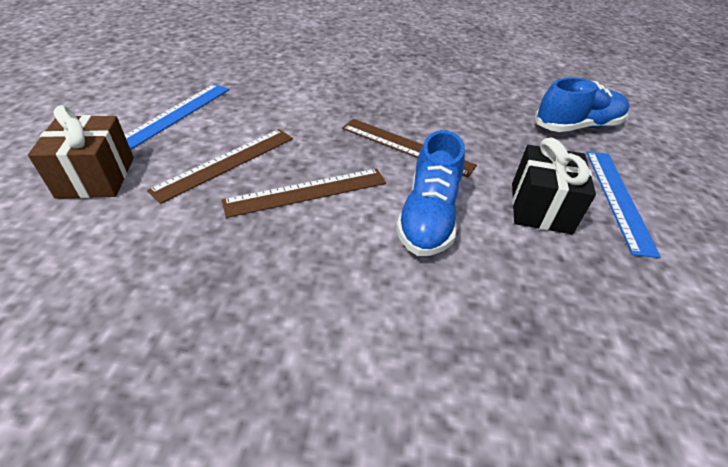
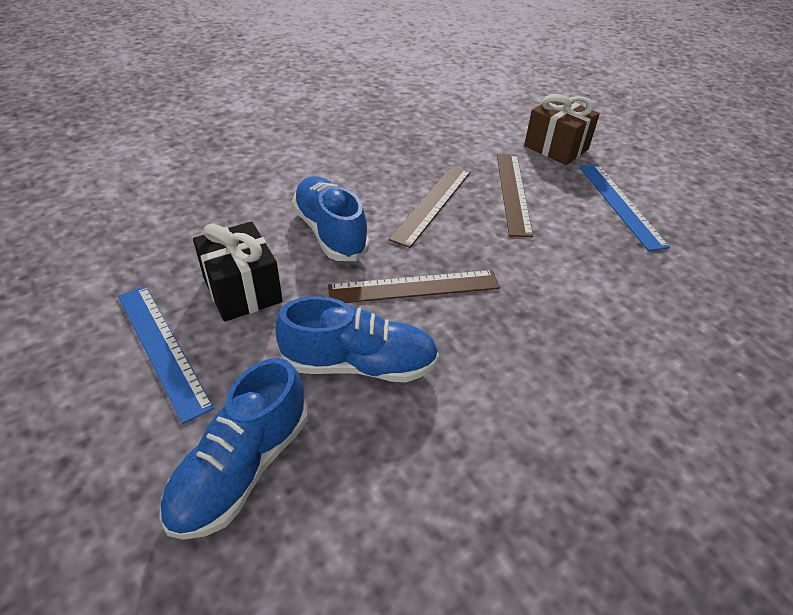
camera: 140 degrees right, 0 degrees up
(484, 131) = (359, 364): none -> blue shoe

